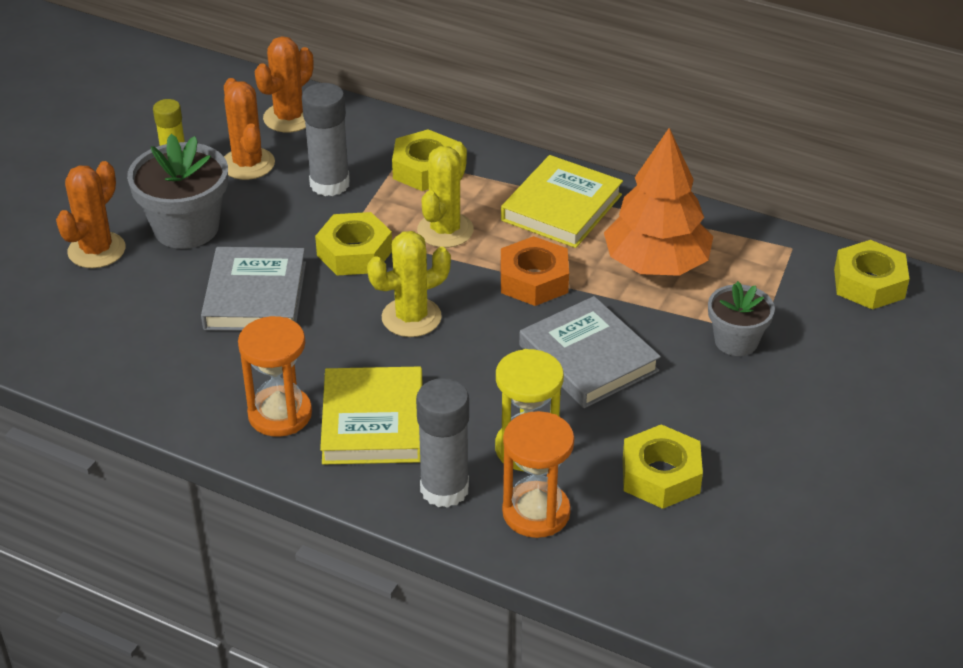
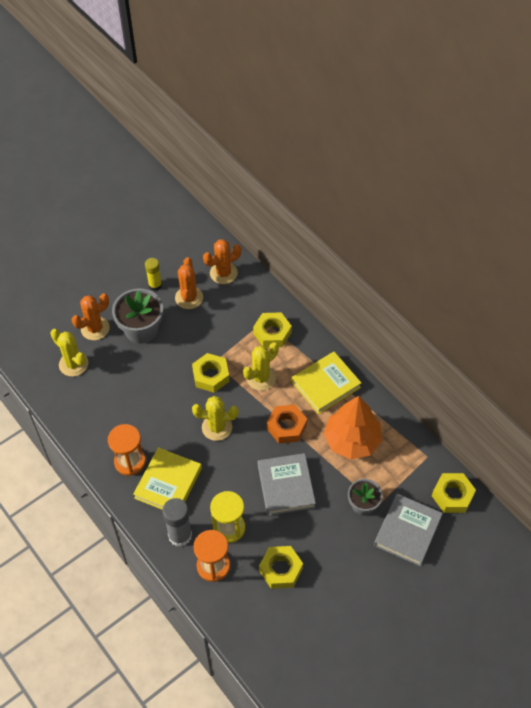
camera: 25 degrees right, 15 degrees up
(84, 310) = (73, 364): none -> yellow cactus
(255, 296) = (152, 385): grey book -> grey book (407, 531)
(329, 184) = (221, 326): grey glue stick -> none

